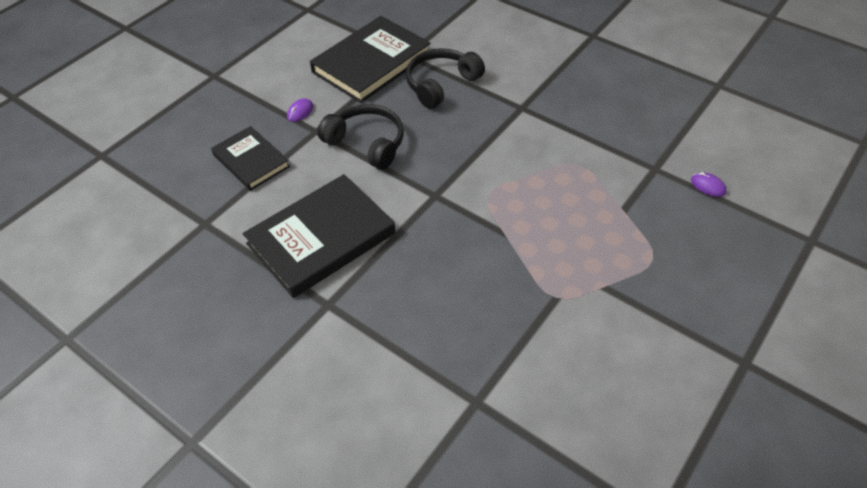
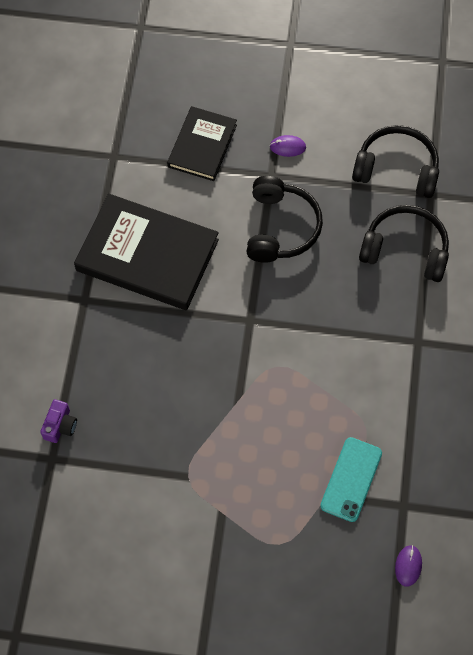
camera: 60 degrees right, 15 degrees up
(371, 63) = (396, 169): black book -> black headphones
(446, 379) = (60, 426): none -> purple camera
(616, 190) = (351, 479): none -> turquoise phone

